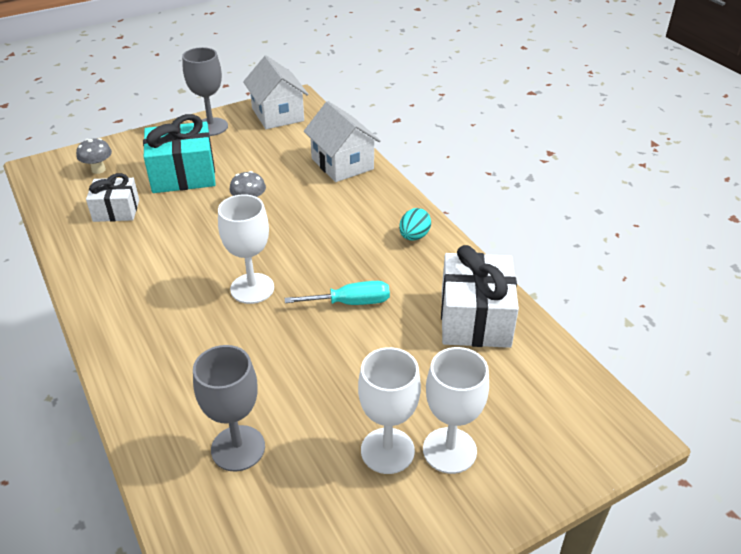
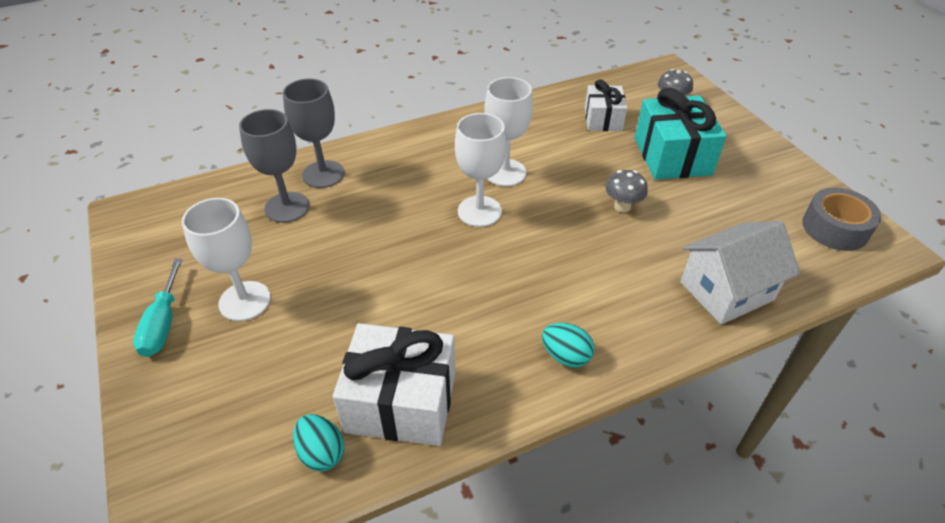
camera: 95 degrees right, 5 degrees up
(211, 127) = (780, 171): grey goblet -> grey goblet (323, 174)
(277, 114) = (835, 228): white house -> grey tape
(351, 303) = (447, 286): turquoise screwdriver -> turquoise screwdriver (163, 323)
(449, 450) = (225, 348): white goblet -> white goblet (505, 173)
(531, 357) = (321, 453): none -> turquoise egg

